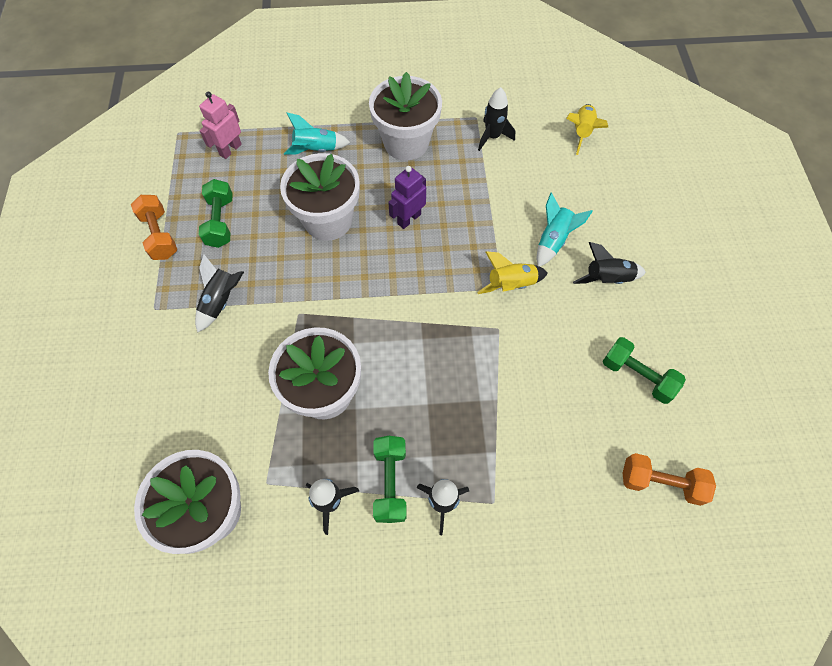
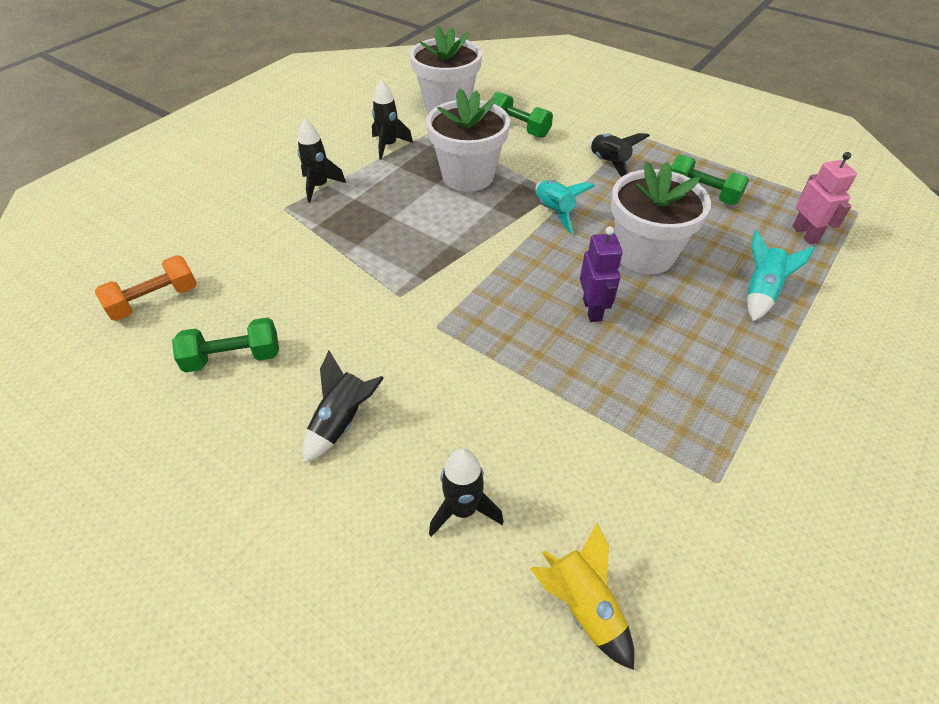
camera: 130 degrees right, 15 degrees down
(160, 235) = (714, 159): orange dumbbell -> none
(390, 482) = (365, 173): green dumbbell -> green dumbbell (519, 128)
(406, 143) = (718, 374): white flower pot -> none
(492, 137) = (662, 473): black rocket -> black rocket (463, 510)
(511, 284) = (431, 335): yellow rocket -> none
(553, 240) = (441, 411): turquoise rocket -> turquoise rocket (554, 212)

